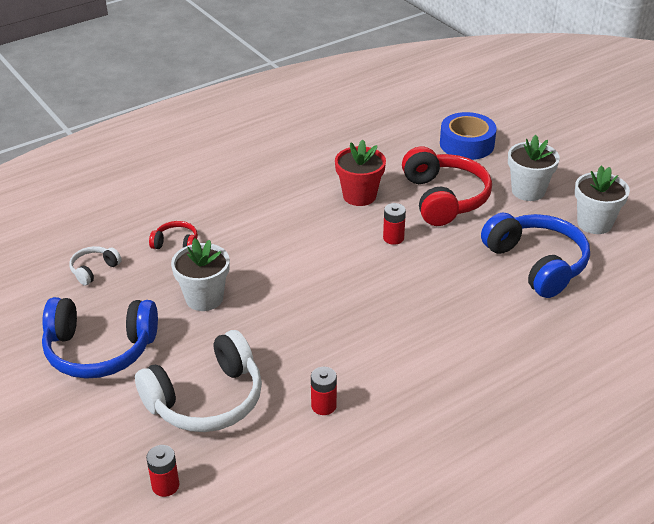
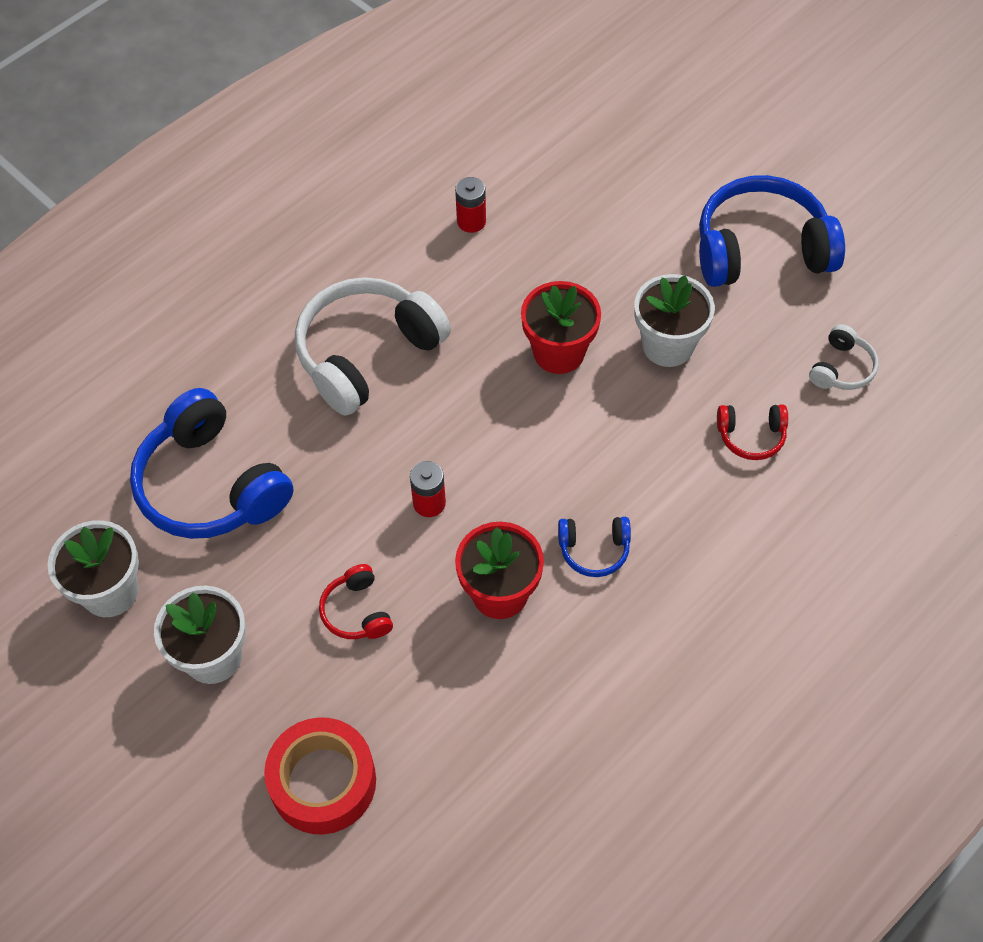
camera: 170 degrees right, 20 degrees up
(165, 485) = (609, 114): red battery -> none
(206, 399) = (606, 208): white headphones -> white headphones (367, 354)
(283, 304) = (559, 352): none -> red flower pot
(298, 206) = (594, 550): none -> blue headphones
(444, 198) = (357, 611): red headphones -> red headphones, size x0.47
(467, 144) = (323, 782): blue tape -> red tape

